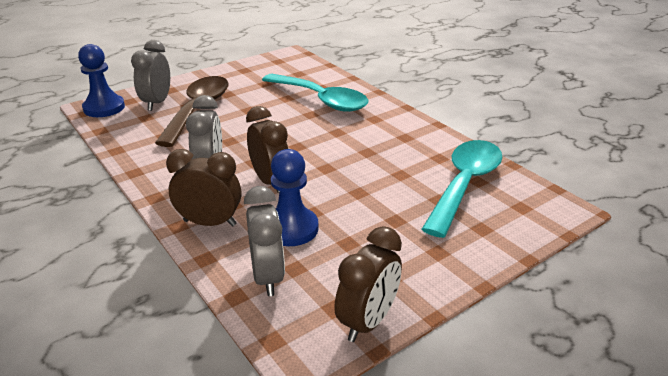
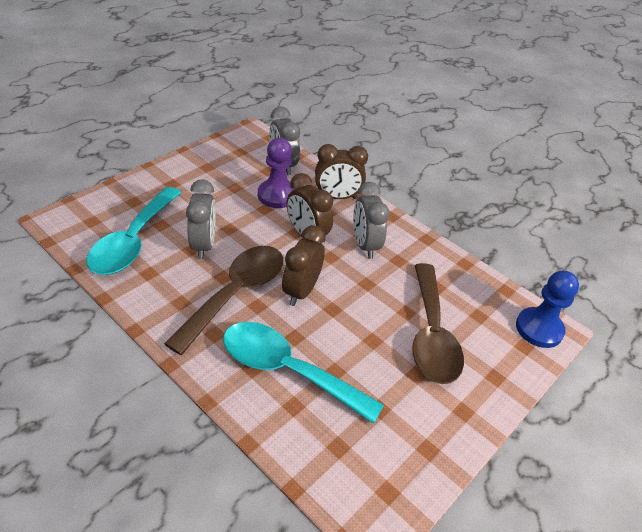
camera: 165 degrees right, 10 degrees up
(157, 103) = (488, 344): grey clock -> grey clock (203, 245)
(291, 228) = (277, 195): blue pawn -> purple pawn
(356, 139) = (235, 294): none -> brown spoon
(367, 321) = (220, 146): brown clock -> brown clock (301, 291)

